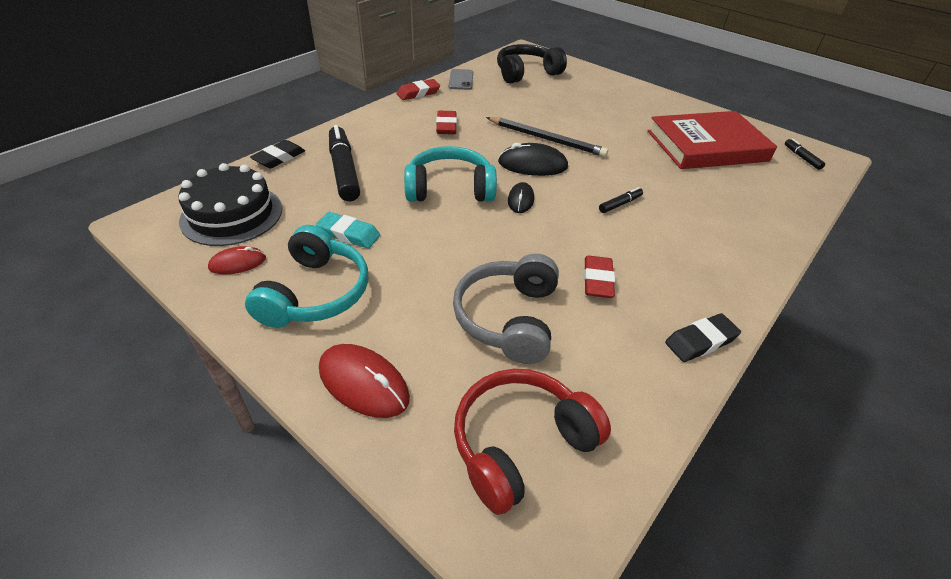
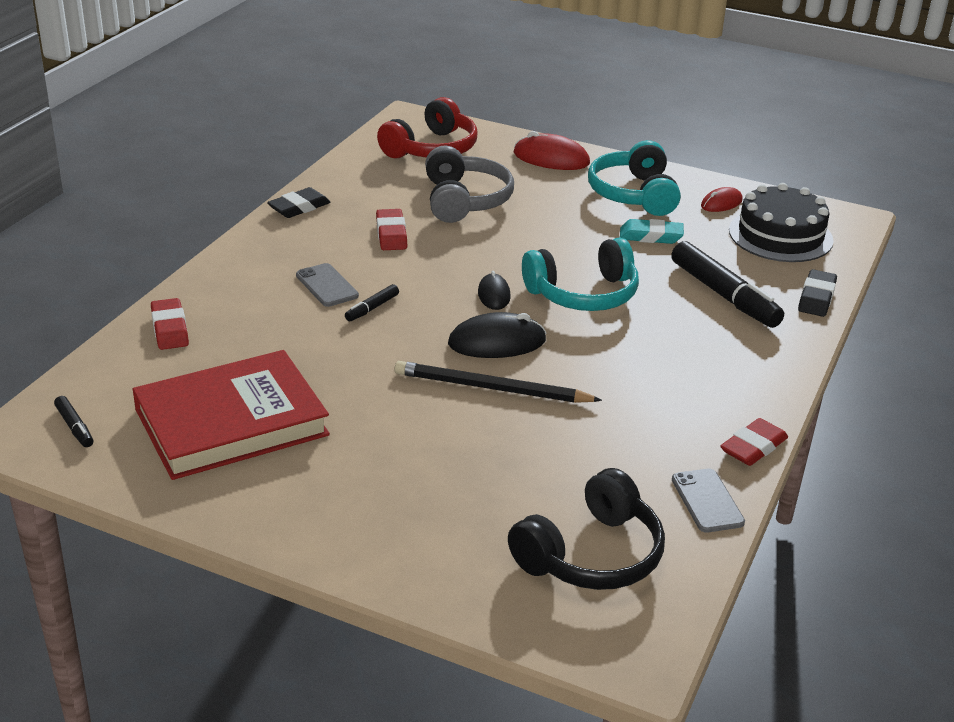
camera: 165 degrees right, 10 degrees down
(446, 126) = (654, 384): red eraser -> red eraser (170, 329)
(658, 231) = (327, 286): none -> grey phone

